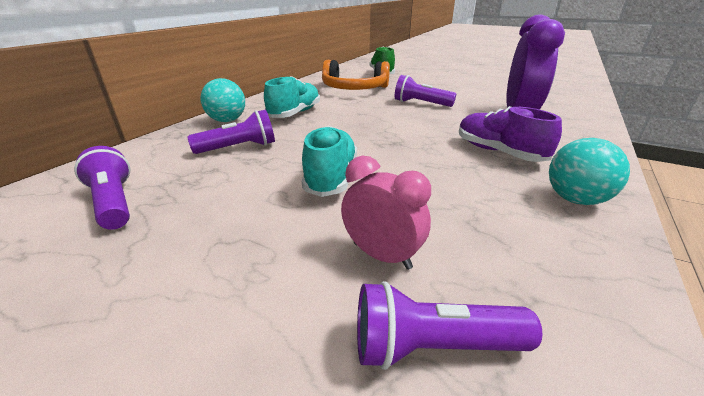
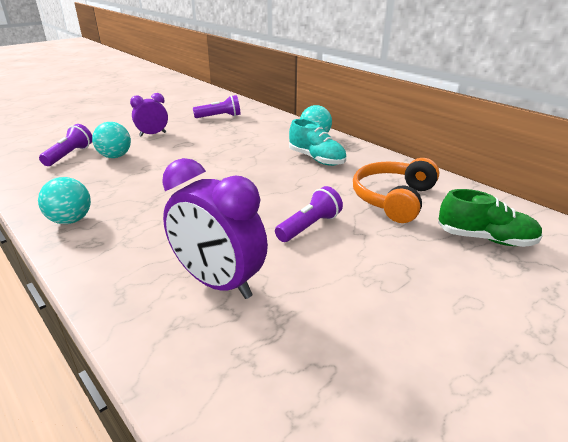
camera: 110 degrees right, 0 degrees up
(236, 255) = (153, 134): none -> purple clock
(239, 148) = (258, 138): purple flashlight -> none
(331, 177) = (191, 157): turquoise shoe -> none
(382, 255) = (115, 156): pink clock -> turquoise ball
(498, 152) = (154, 222): purple shoe -> none

